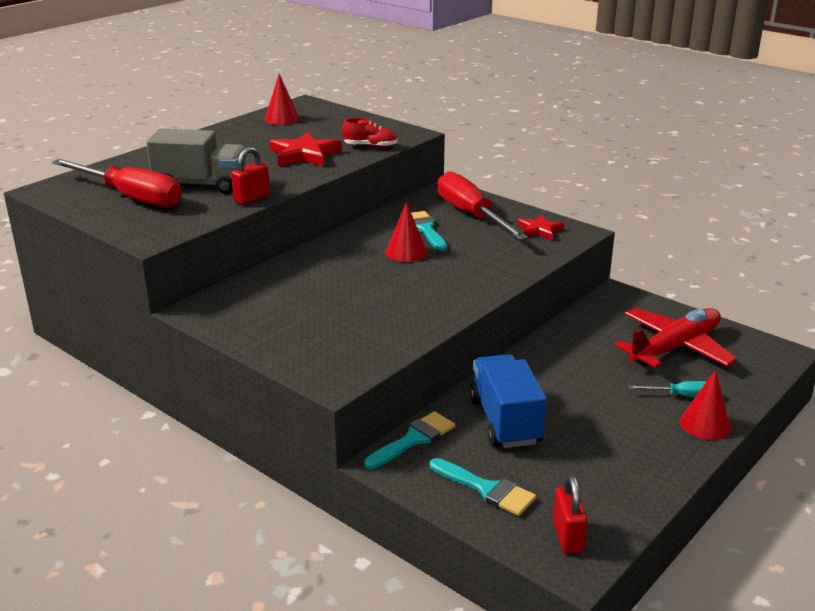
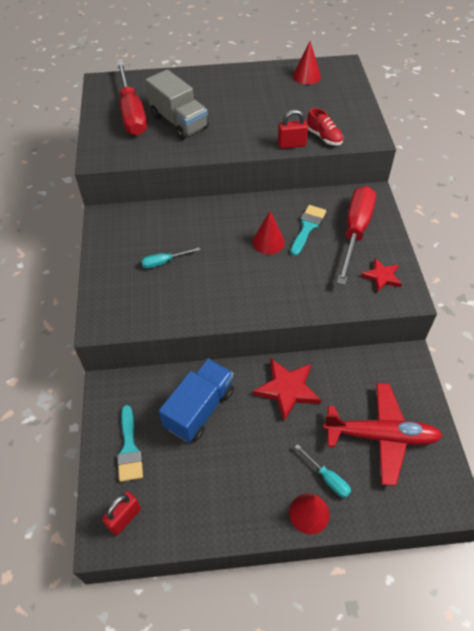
camera: 45 degrees right, 25 degrees up
(252, 199) = (188, 152): red padlock -> red padlock (291, 144)
(304, 154) = (272, 123): red star -> red star (287, 389)
(325, 309) = (164, 262): none -> turquoise screwdriver
(414, 439) = (139, 382): turquoise brush -> none

